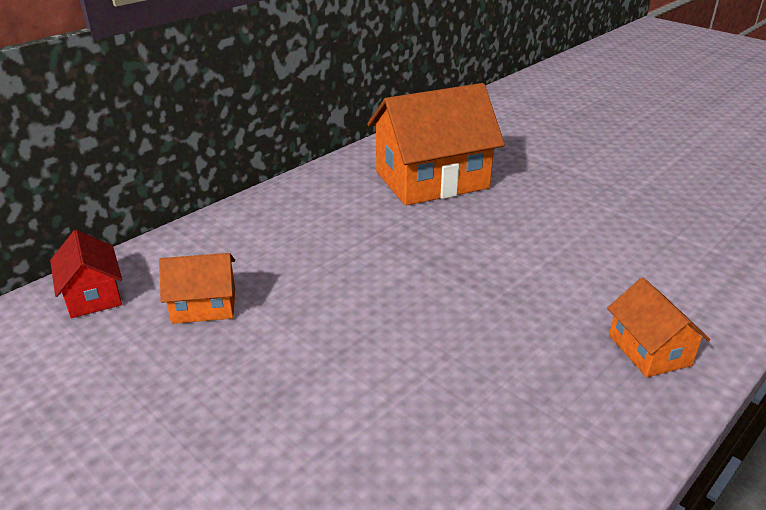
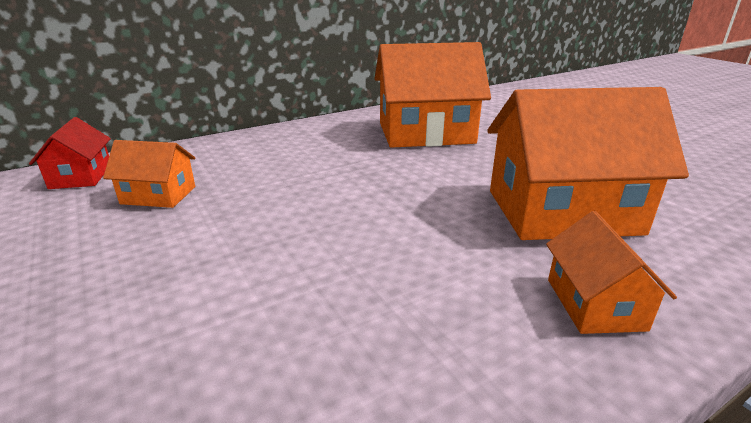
camera: 15 degrees right, 5 degrees down
(597, 263) = (562, 212): none -> orange house

